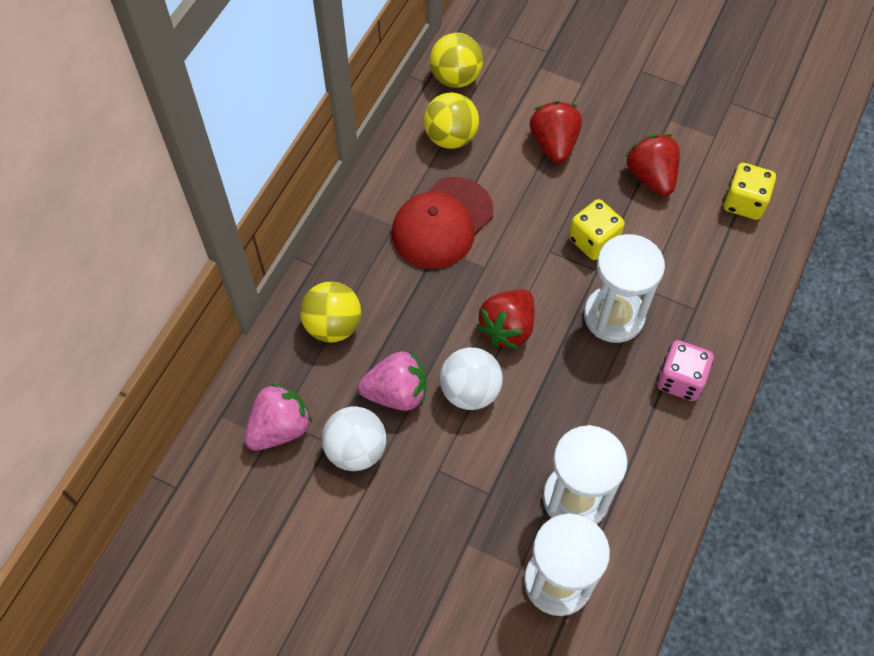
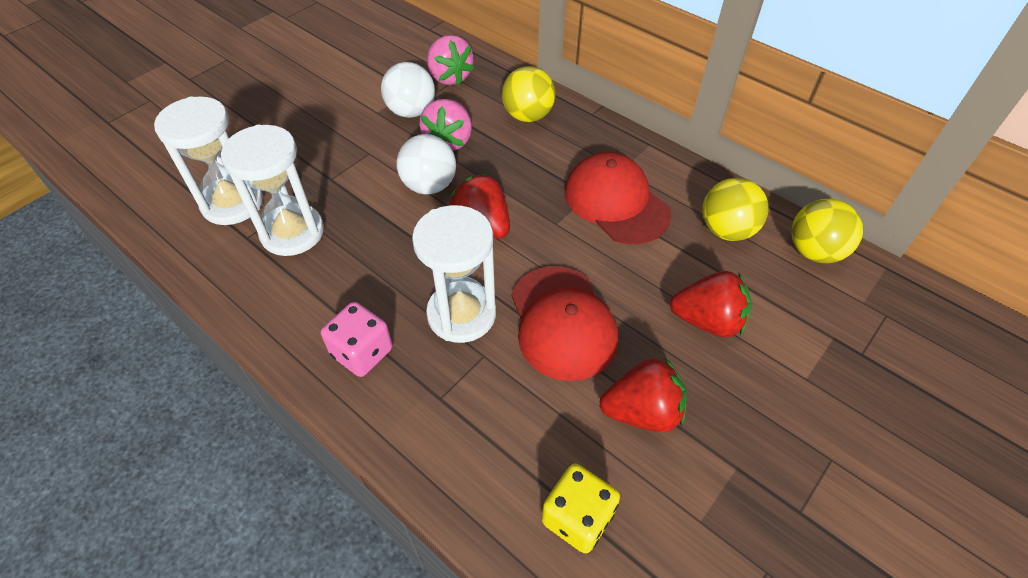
camera: 105 degrees right, 10 degrees down
(593, 240) = (562, 322): yellow dice -> red cap

